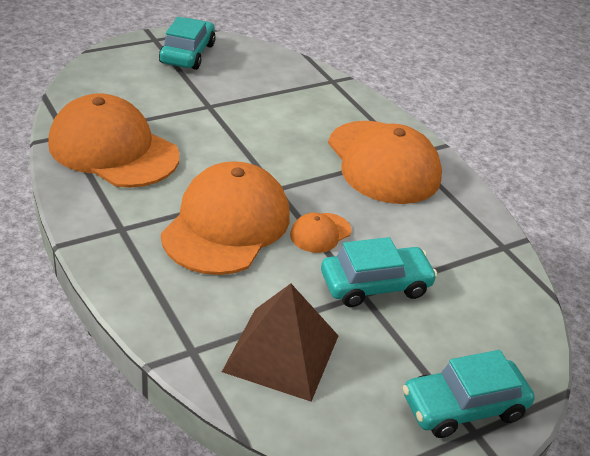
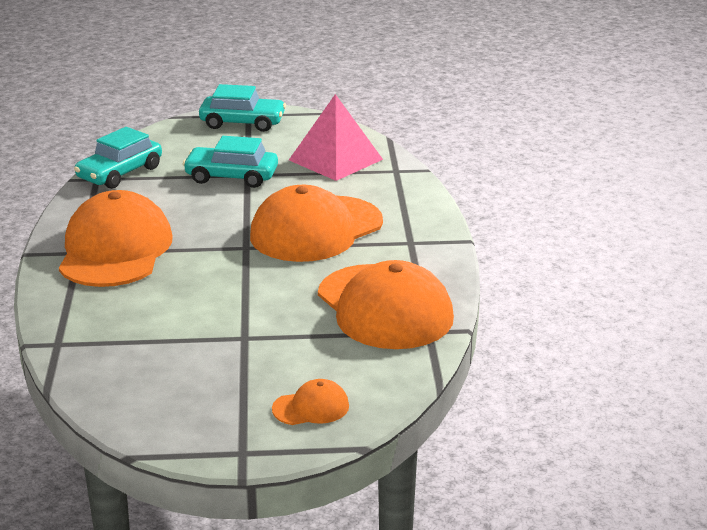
camera: 150 degrees left, 10 degrees down
(187, 54) = (213, 417): turquoise car -> turquoise car (120, 173)
(281, 353) = (336, 159): brown pyramid -> pink pyramid
(320, 233) = (240, 211): orange cap -> orange cap (311, 407)

